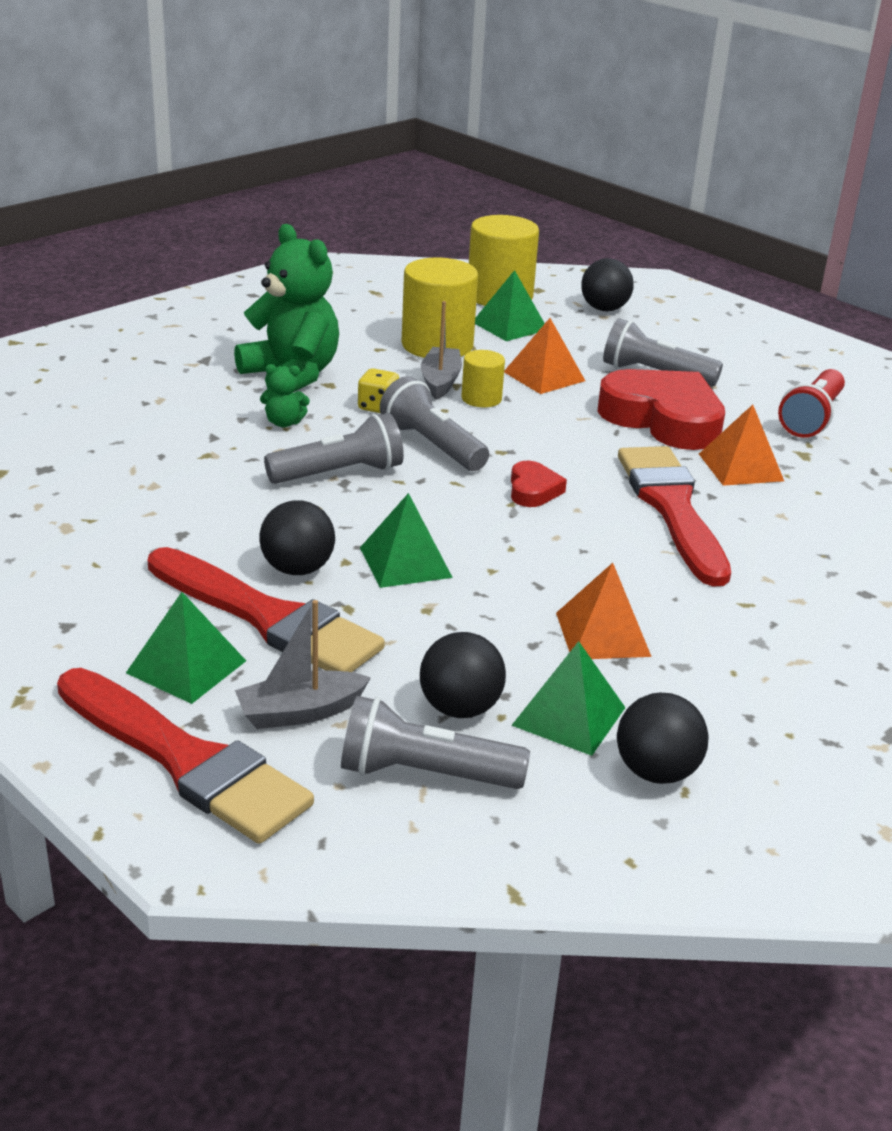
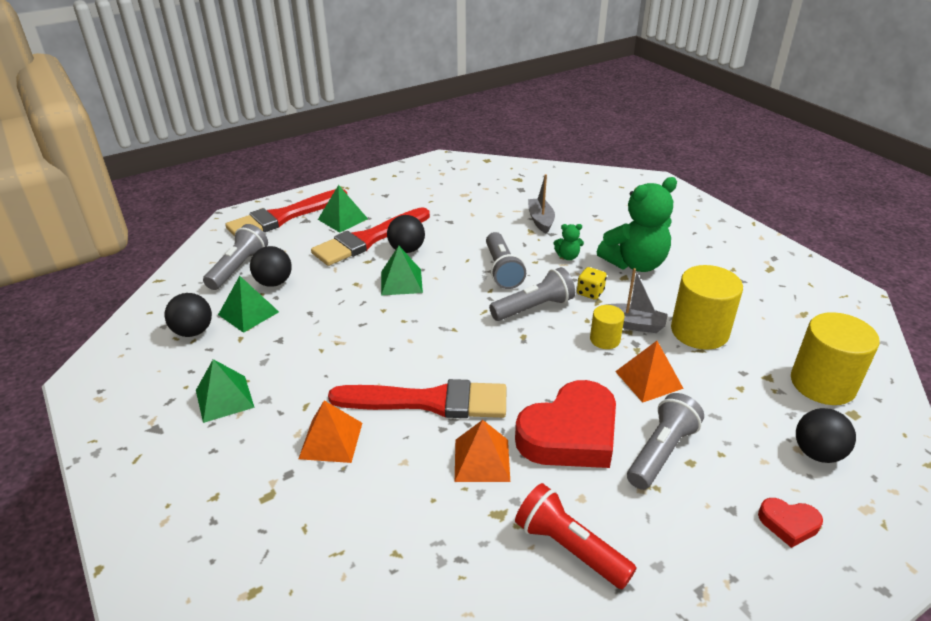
camera: 105 degrees right, 5 degrees up
(284, 423) = (568, 256): green teddy bear -> green teddy bear turned 105 degrees counterclockwise
(300, 712) = (297, 242): grey boat -> grey boat (540, 220)
(509, 325) = (752, 378): green pyramid -> green pyramid (224, 398)
(533, 490) = (468, 341): red heart -> red heart (788, 524)
(603, 634) = (305, 338): orange pyramid -> orange pyramid (331, 440)

